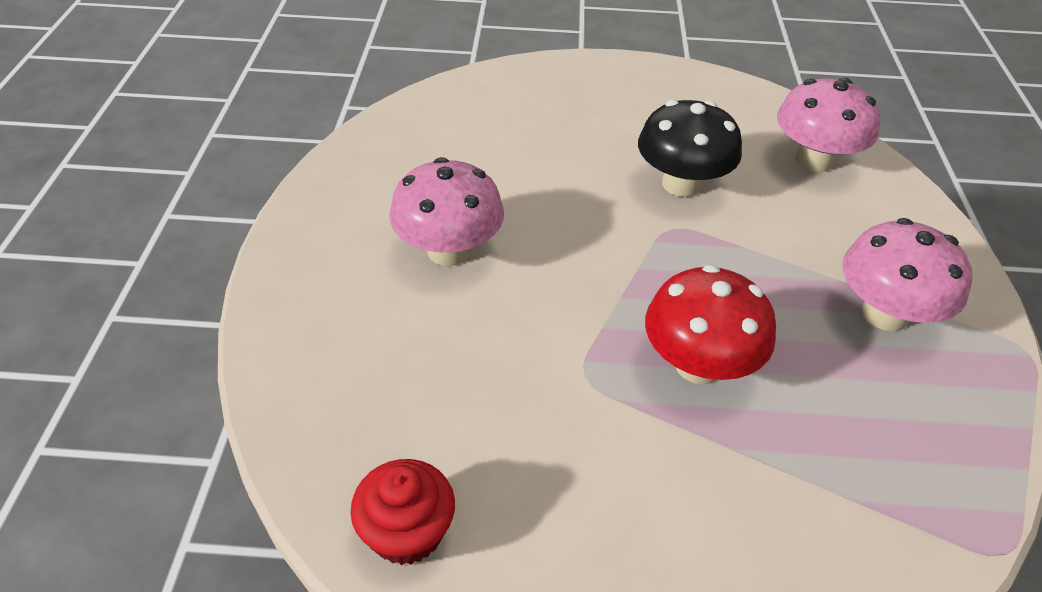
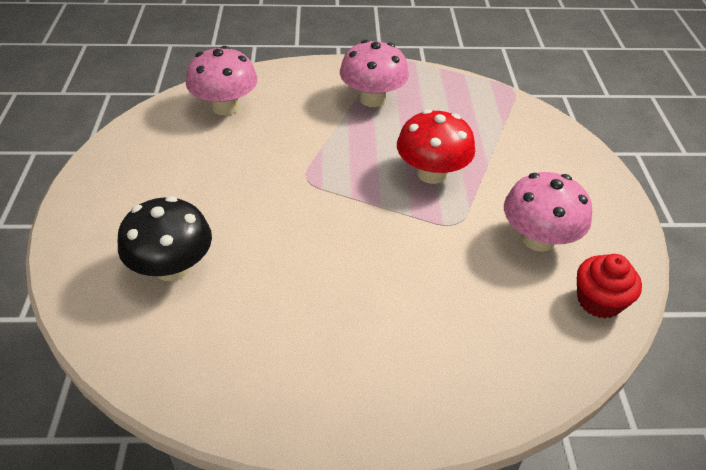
camera: 95 degrees left, 0 degrees up
(448, 250) = (348, 307): pink mushroom -> pink mushroom (538, 239)
(681, 184) = (255, 172): black mushroom -> black mushroom (172, 267)

